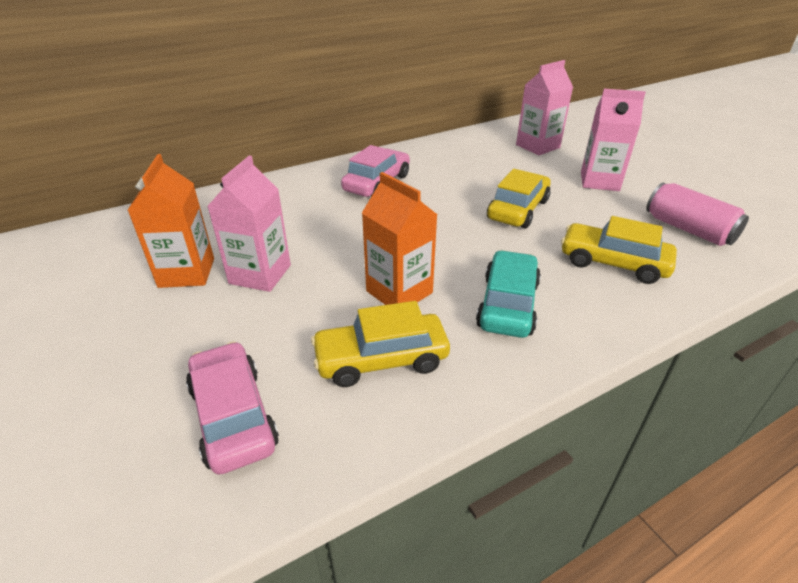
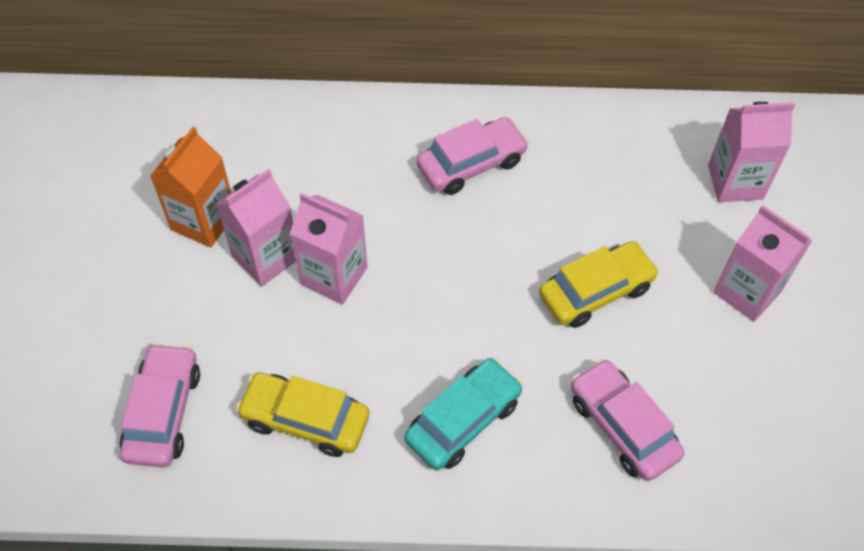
camera: 30 degrees right, 20 degrees up
(327, 265) = (334, 276): none -> pink carton
(399, 292) = (375, 349): orange carton -> none
(613, 263) = (622, 426): yellow car -> pink car
(688, 229) = (767, 426): pink can -> none

